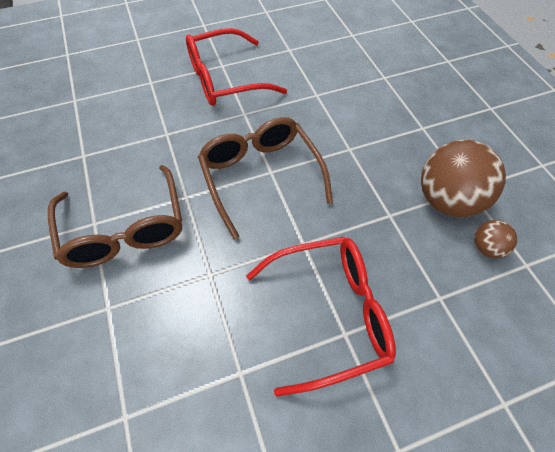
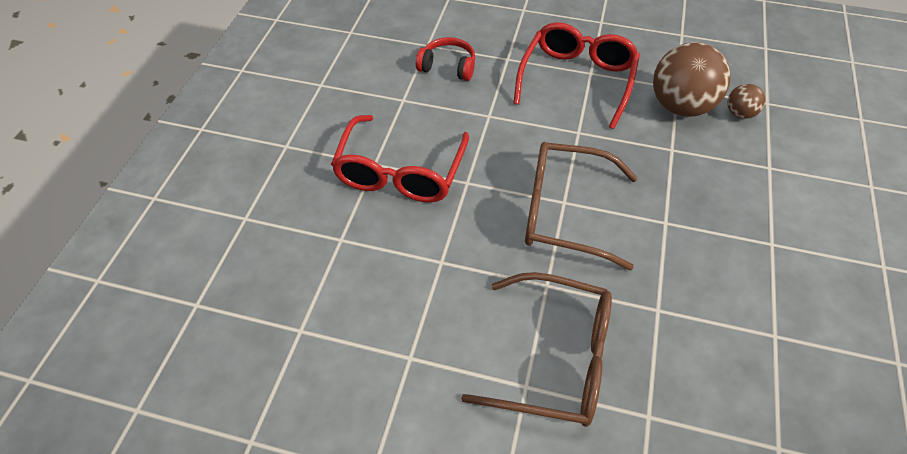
camera: 55 degrees left, 5 degrees down
(328, 314) = (748, 244): red glasses -> red glasses (576, 80)
(342, 53) = (448, 67): none -> red headphones

